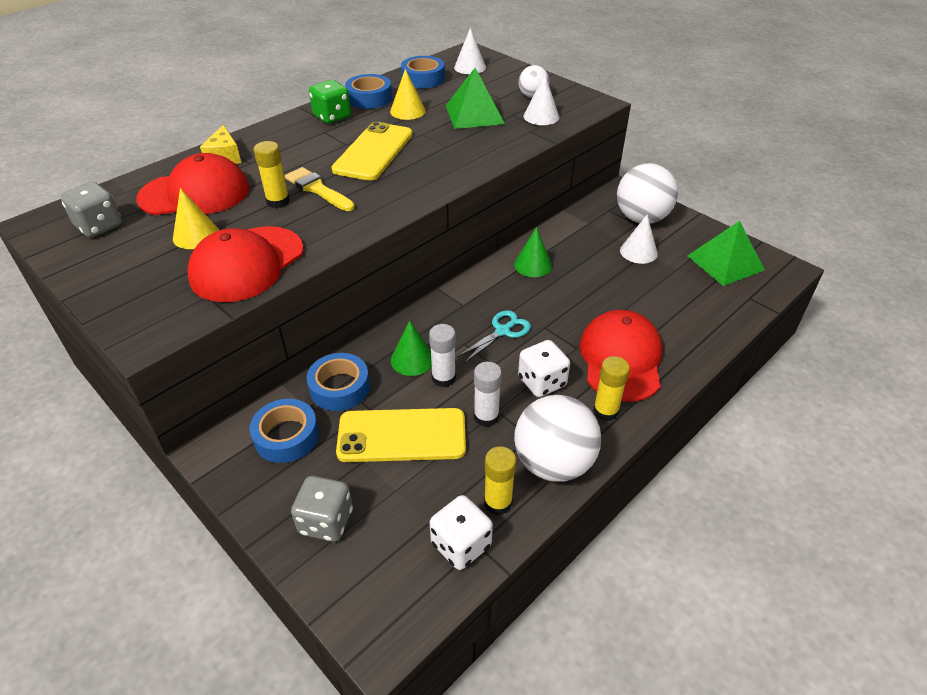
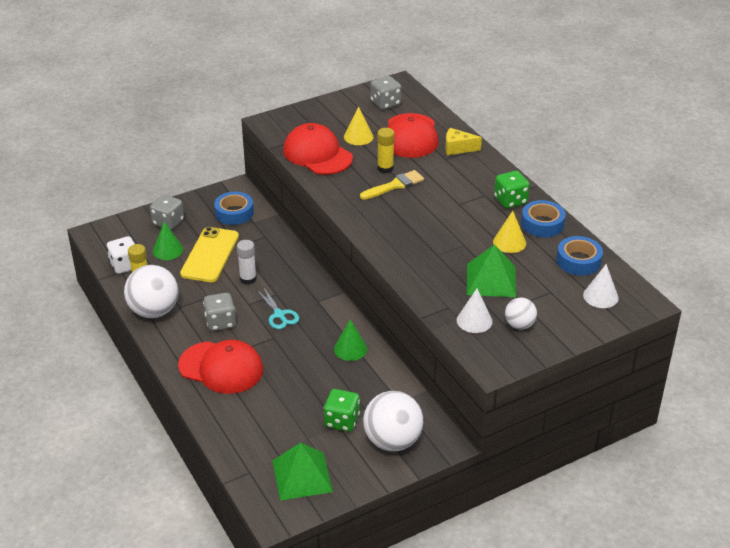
camera: 105 degrees right, 5 degrees down
(339, 387) = (262, 235): blue tape -> none
(373, 152) = (441, 216): yellow phone -> none
(412, 359) = (272, 268): green cone -> green cone (168, 250)
(486, 416) = (205, 291): white glue stick -> none
(542, 382) = (220, 322): white dice -> grey dice
(605, 411) = (179, 345): yellow glue stick -> none
(638, 252) = (342, 421): white cone -> green dice

